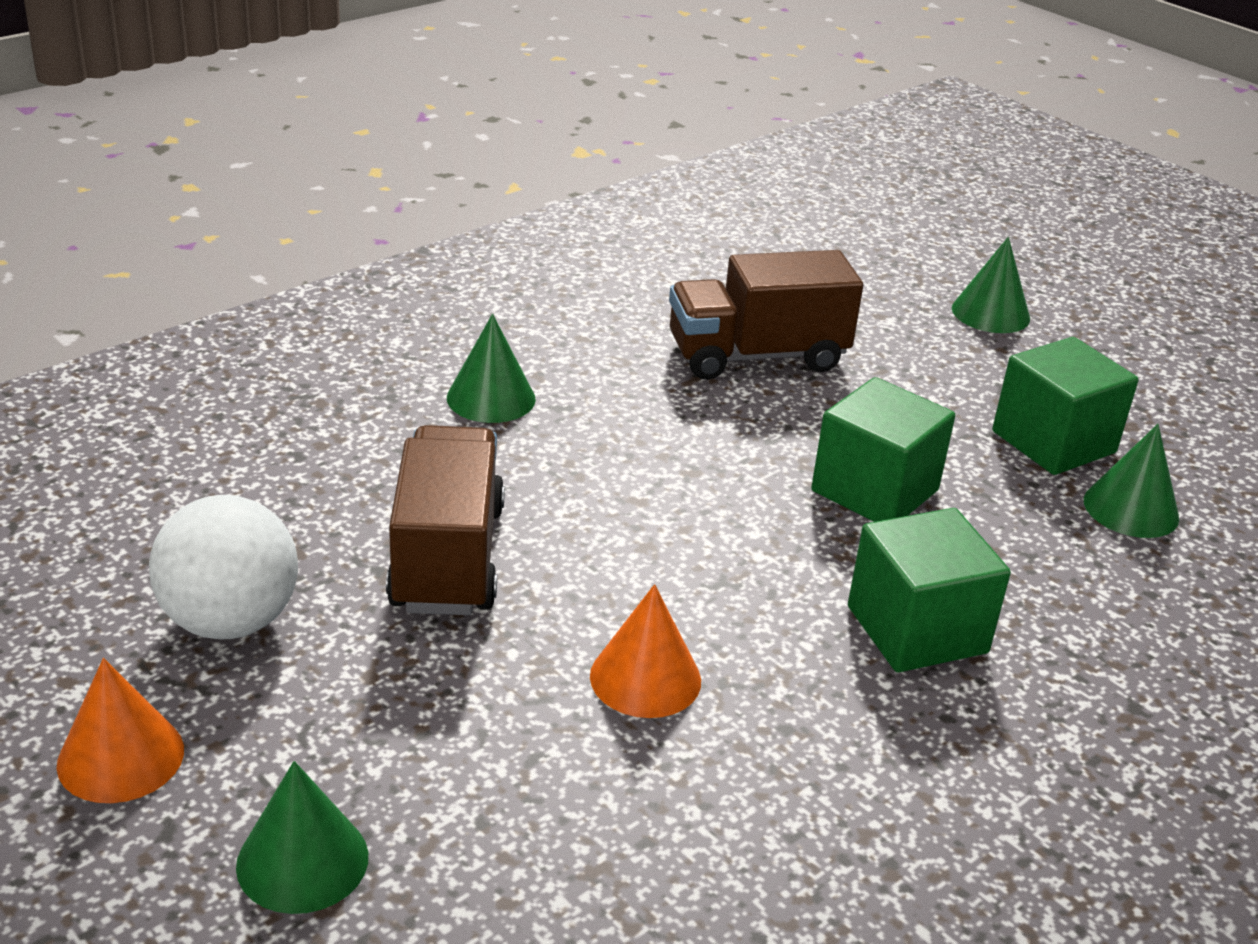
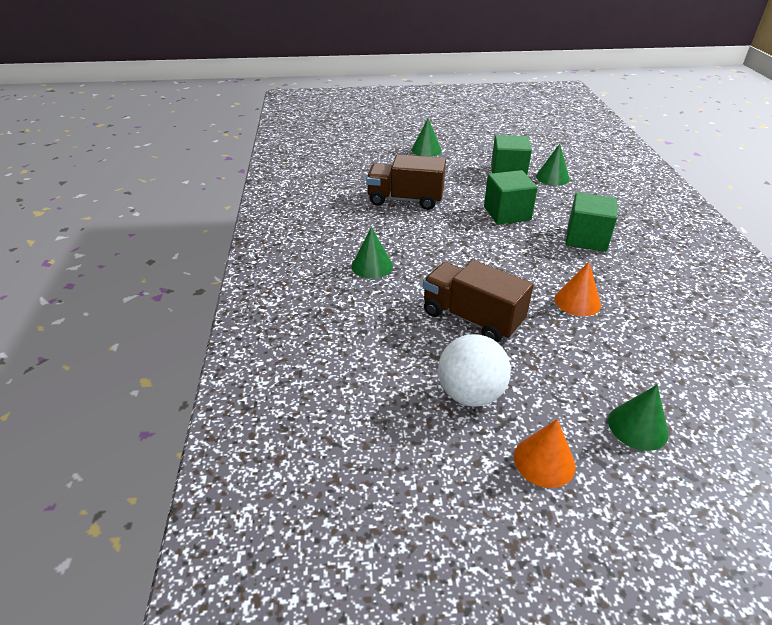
camera: 50 degrees left, 5 degrees up
(756, 356) = (405, 200): brown truck -> brown truck turned 75 degrees clockwise

